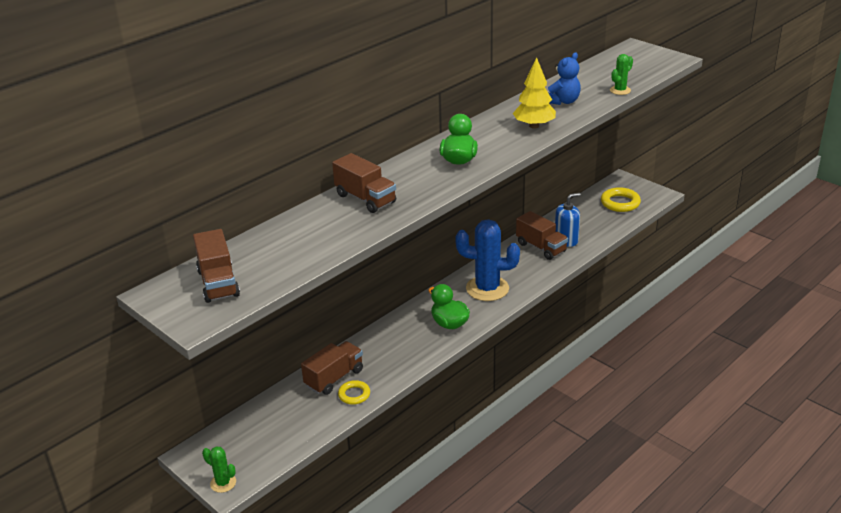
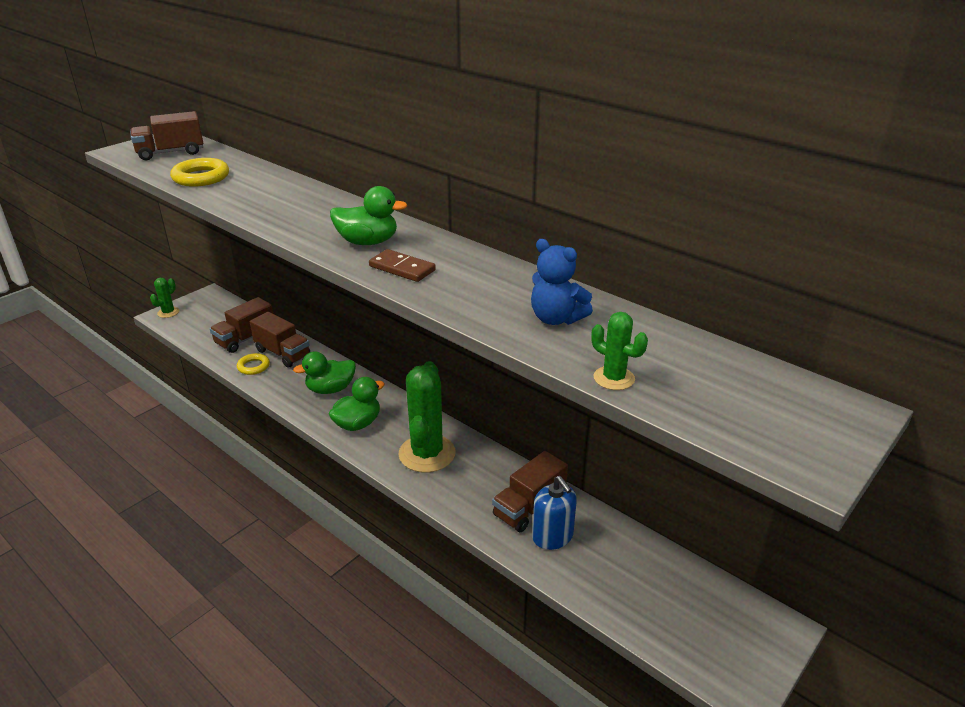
camera: 85 degrees right, 0 degrees up
(365, 199) = (291, 197): brown truck -> brown truck (245, 339)
(399, 342) = (330, 389): none -> green duck
(487, 288) = (427, 454): blue cactus -> green cactus
(501, 146) = (402, 268): none -> brown domino
(534, 126) = (465, 292): yellow tree -> none
(620, 203) = (688, 618): yellow ring -> yellow ring (201, 177)

